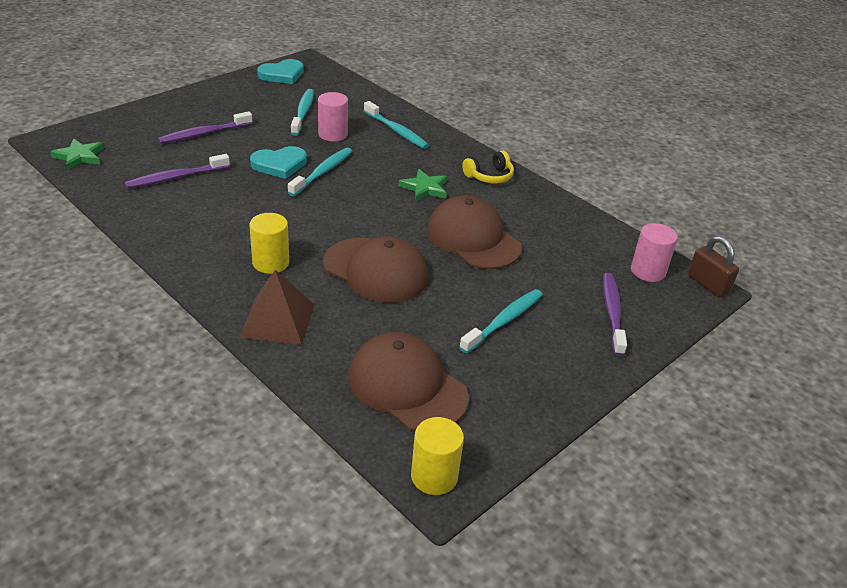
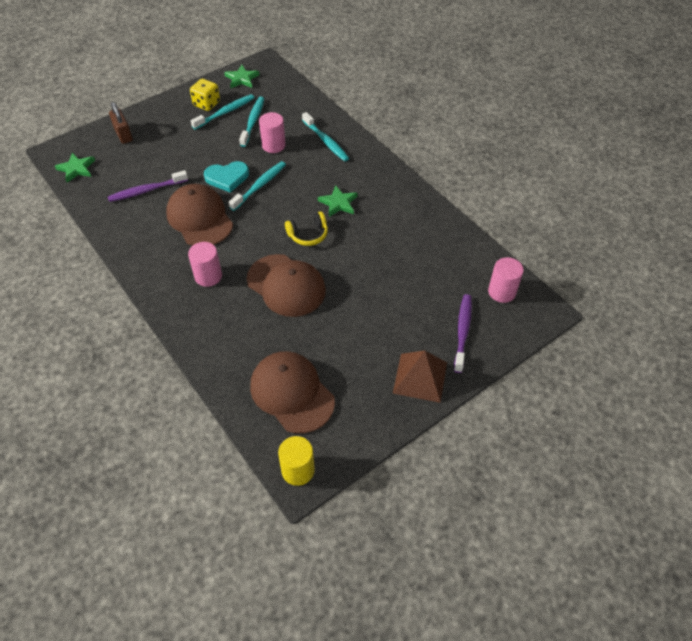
camera: 10 degrees right, 15 degrees up
(204, 133) = (172, 145): purple toothbrush -> none
(242, 96) = (206, 104): none -> yellow dice
(271, 263) = (208, 276): yellow cylinder -> pink cylinder
(277, 320) = (206, 330): brown pyramid -> brown pyramid (420, 377)
(282, 74) = (241, 79): turquoise heart -> green star
(473, 238) = (367, 255): brown cap -> brown cap (199, 218)
(489, 176) = (393, 191): yellow headphones -> yellow headphones (308, 234)
(503, 321) = (375, 336): turquoise toothbrush -> turquoise toothbrush (225, 112)
(708, 284) = (548, 306): brown padlock -> brown padlock (123, 135)

